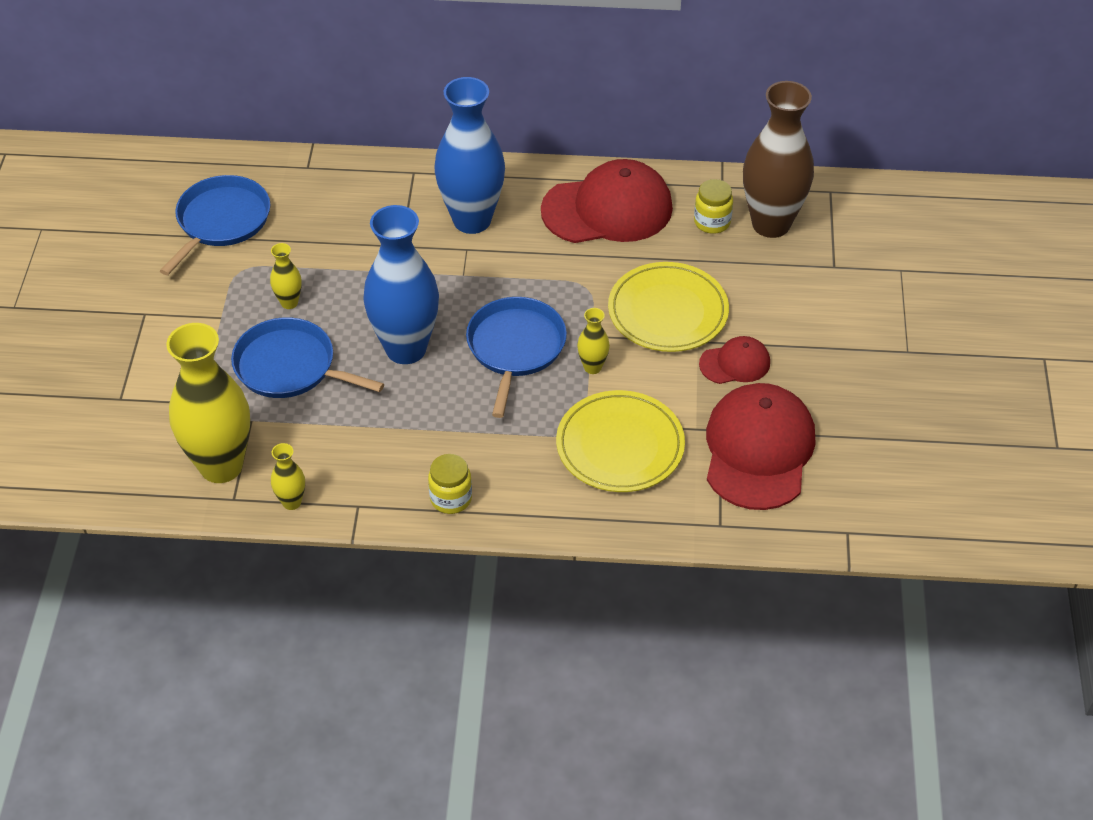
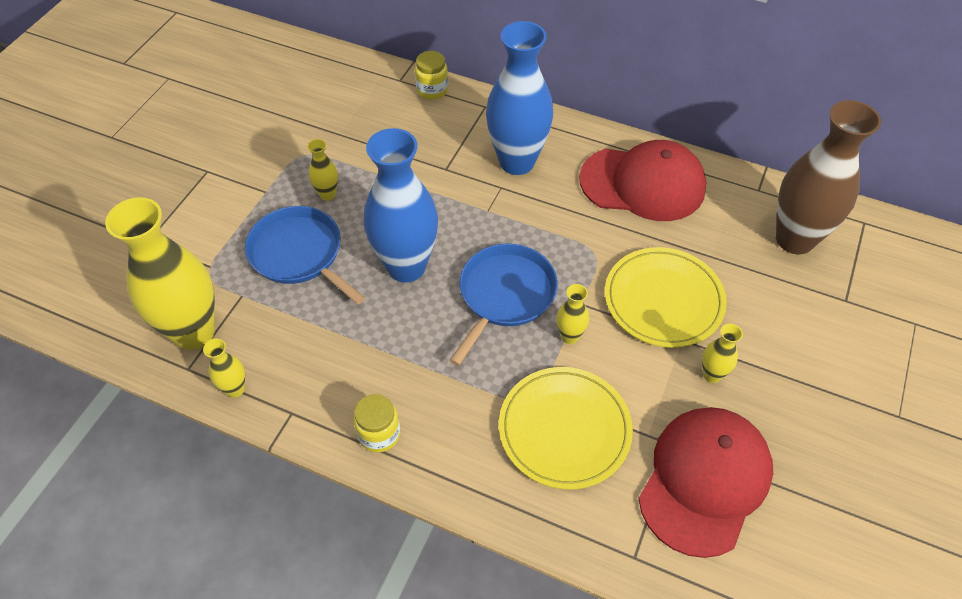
camera: 20 degrees right, 5 degrees up
(221, 221) = (308, 108): blue pan -> none
(712, 222) = (737, 222): yellow jar -> yellow jar (432, 90)
(735, 363) = (712, 375): red cap -> yellow vase

